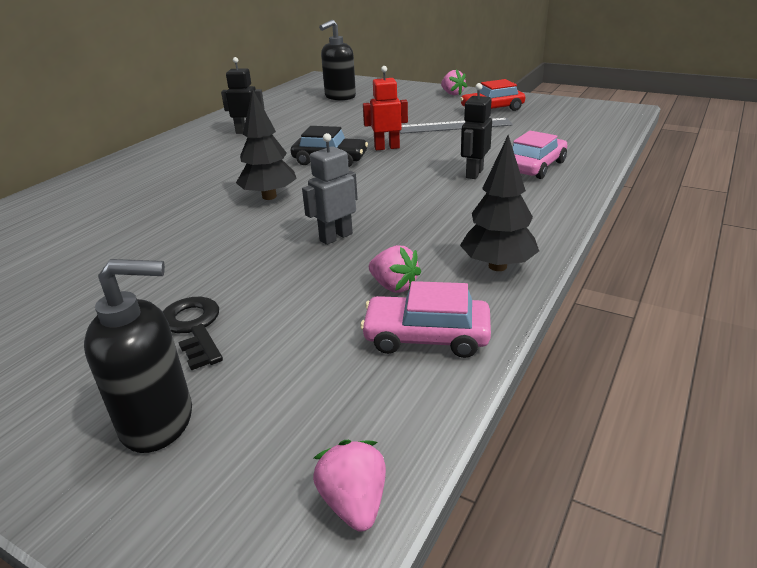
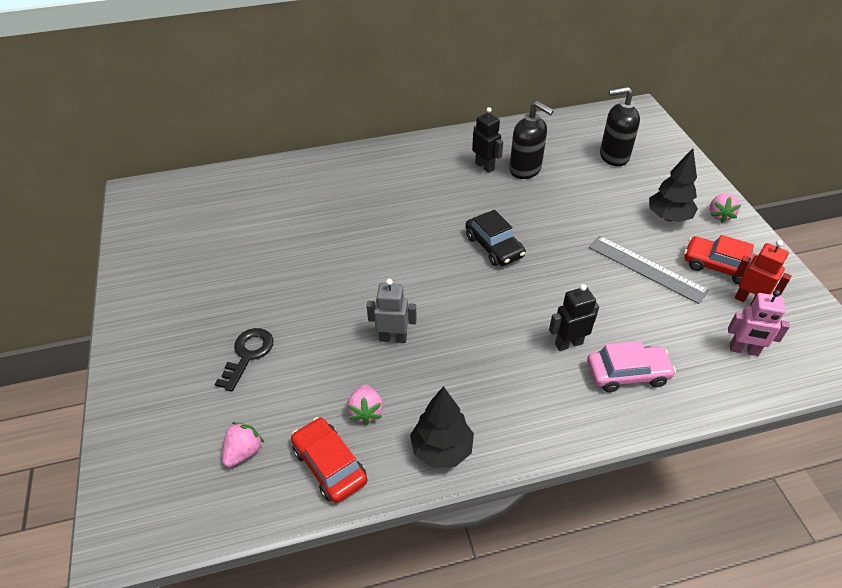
camera: 45 degrees right, 15 degrees up
(158, 422) = (175, 406): black soap dispenser -> black soap dispenser (525, 170)
(269, 196) = (408, 262): black tree -> black tree (668, 217)
(354, 502) = (184, 526): pink strawberry -> pink strawberry (244, 452)
(387, 147) = (552, 260): red robot -> red robot (748, 301)
(426, 337) = (329, 465): pink car -> red car
(571, 129) = (743, 350): none -> pink robot

